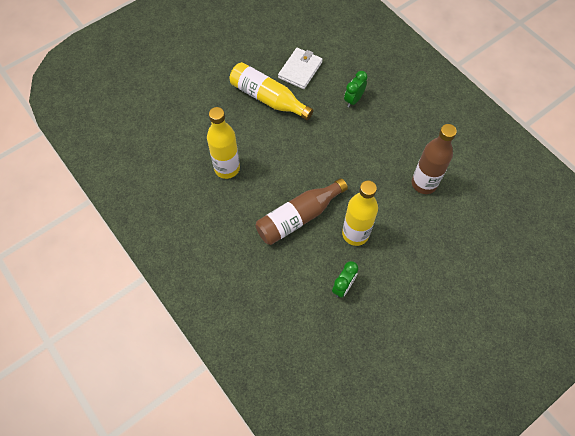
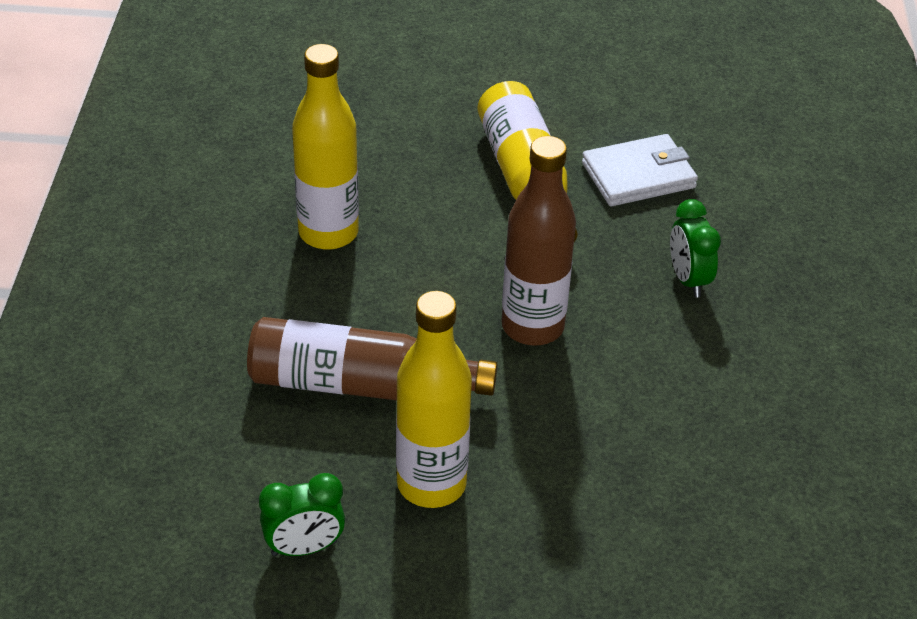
camera: 40 degrees right, 20 degrees down
(353, 100) = (688, 280): green clock -> green clock turned 90 degrees counterclockwise
(424, 183) = (671, 502): brown bottle -> brown bottle (532, 326)

